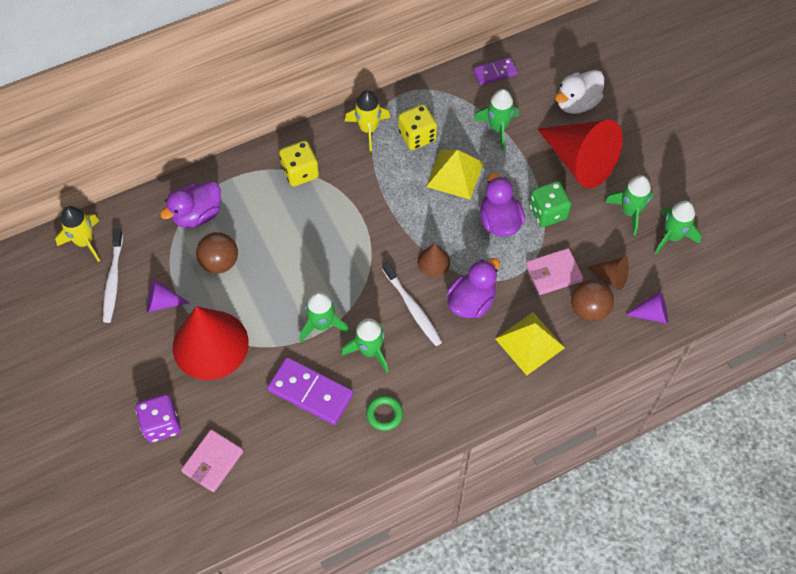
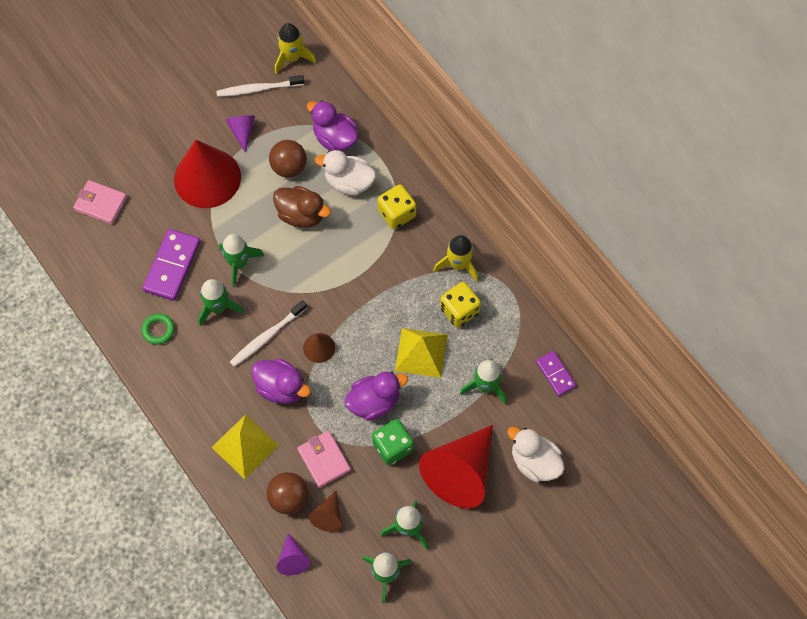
camera: 80 degrees right, 5 degrees up
(161, 424) = (129, 158): purple dice -> none
(253, 209) = (349, 182): none -> white duck
(279, 258) = (301, 215): none -> brown duck

